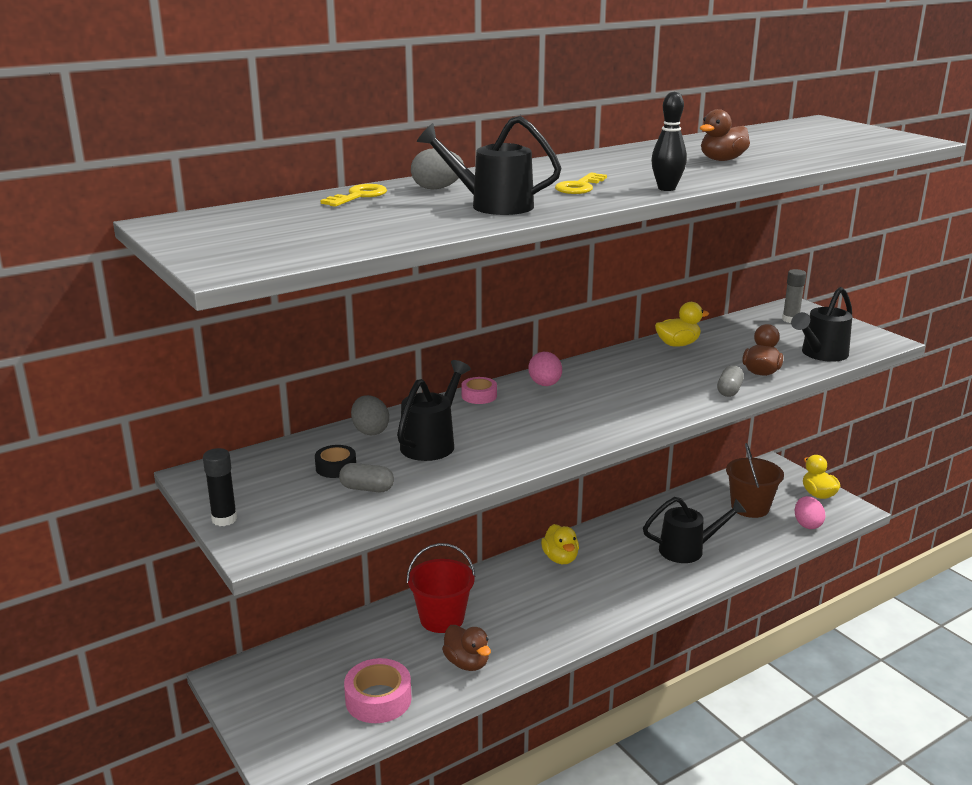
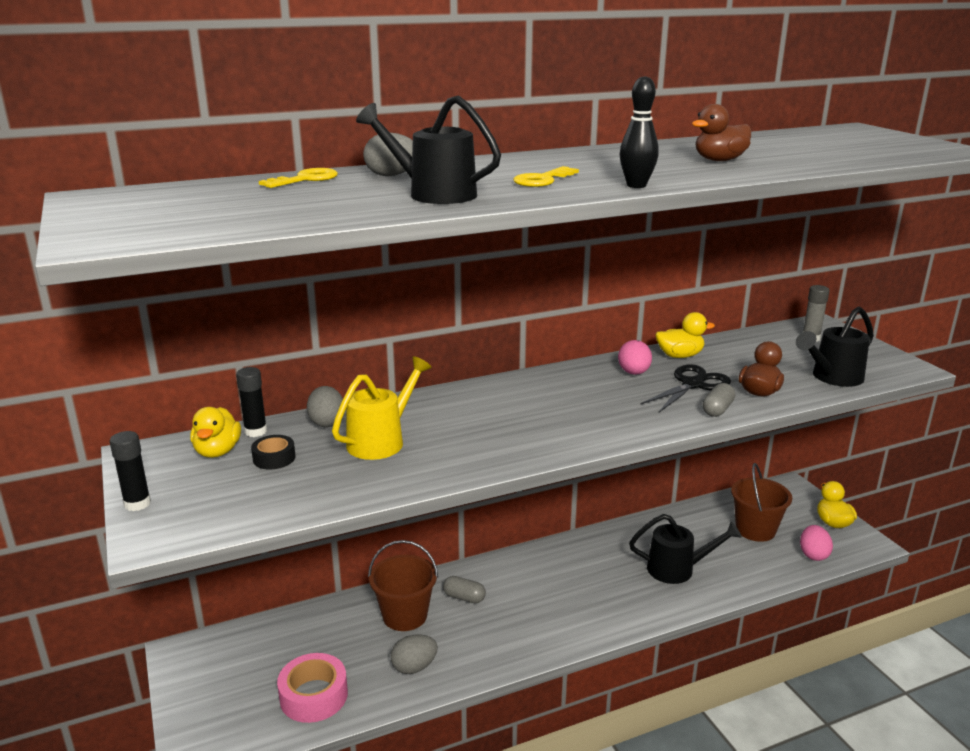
camera: 10 degrees right, 0 degrees up
(304, 445) = (255, 431): none -> black glue stick
(367, 488) = (293, 484): grey capsule -> grey capsule (464, 597)
(432, 443) = (382, 440): black watering can -> yellow watering can
(442, 619) = (405, 615): red bucket -> brown bucket
(467, 663) = (414, 667): brown duck -> grey egg
(479, 396) = (452, 394): pink tape -> none
(545, 384) = (524, 388): pink egg -> pink egg (634, 373)
(560, 558) = (543, 564): yellow duck -> yellow duck (217, 451)
(699, 370) = (693, 384): none -> black scissors

